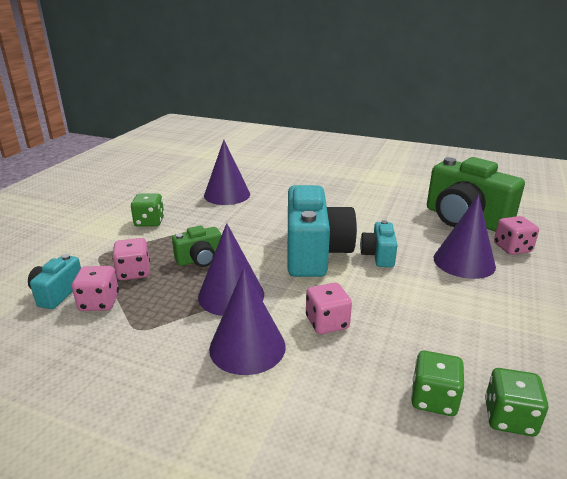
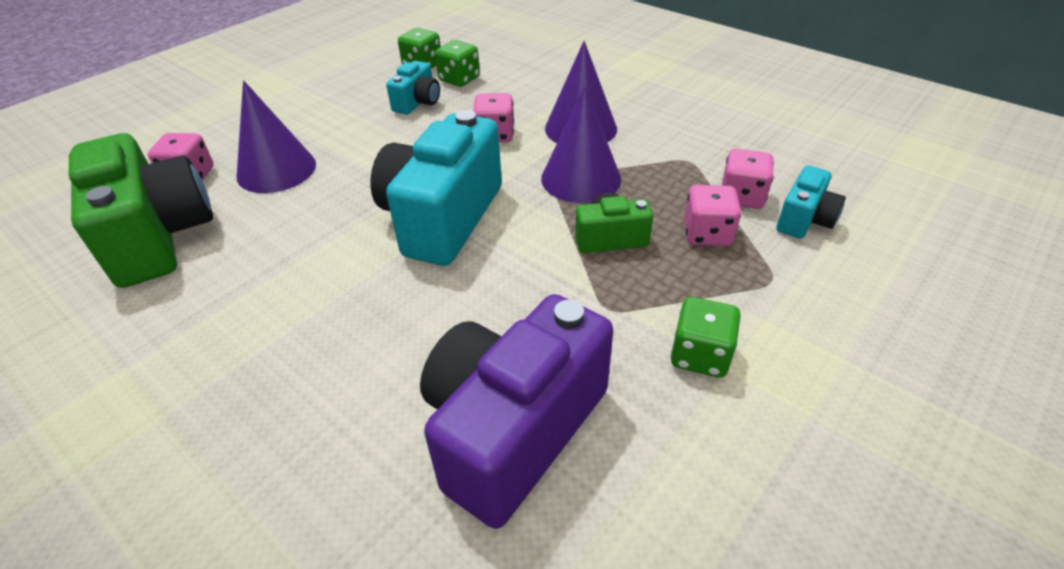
camera: 160 degrees left, 15 degrees up
(227, 195) = (513, 429): purple cone -> purple camera
(378, 255) = (363, 198): turquoise camera -> turquoise camera (417, 102)

